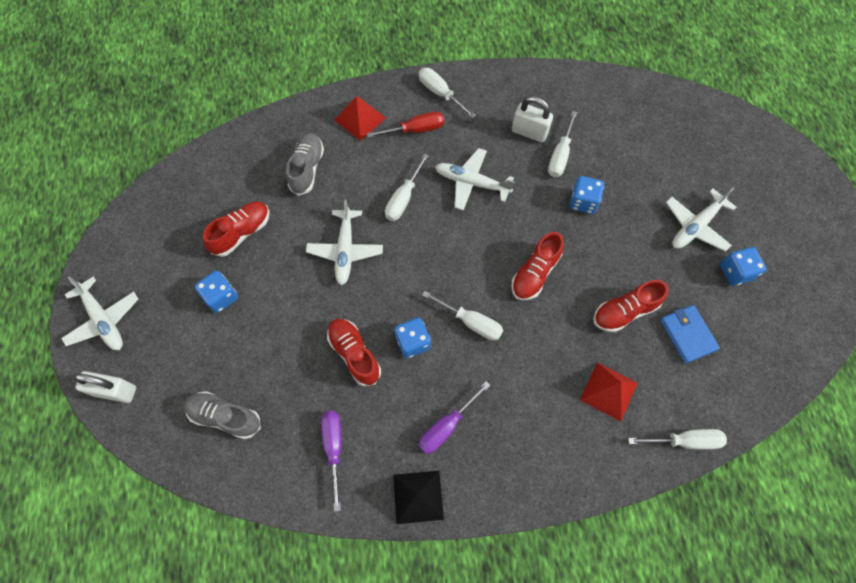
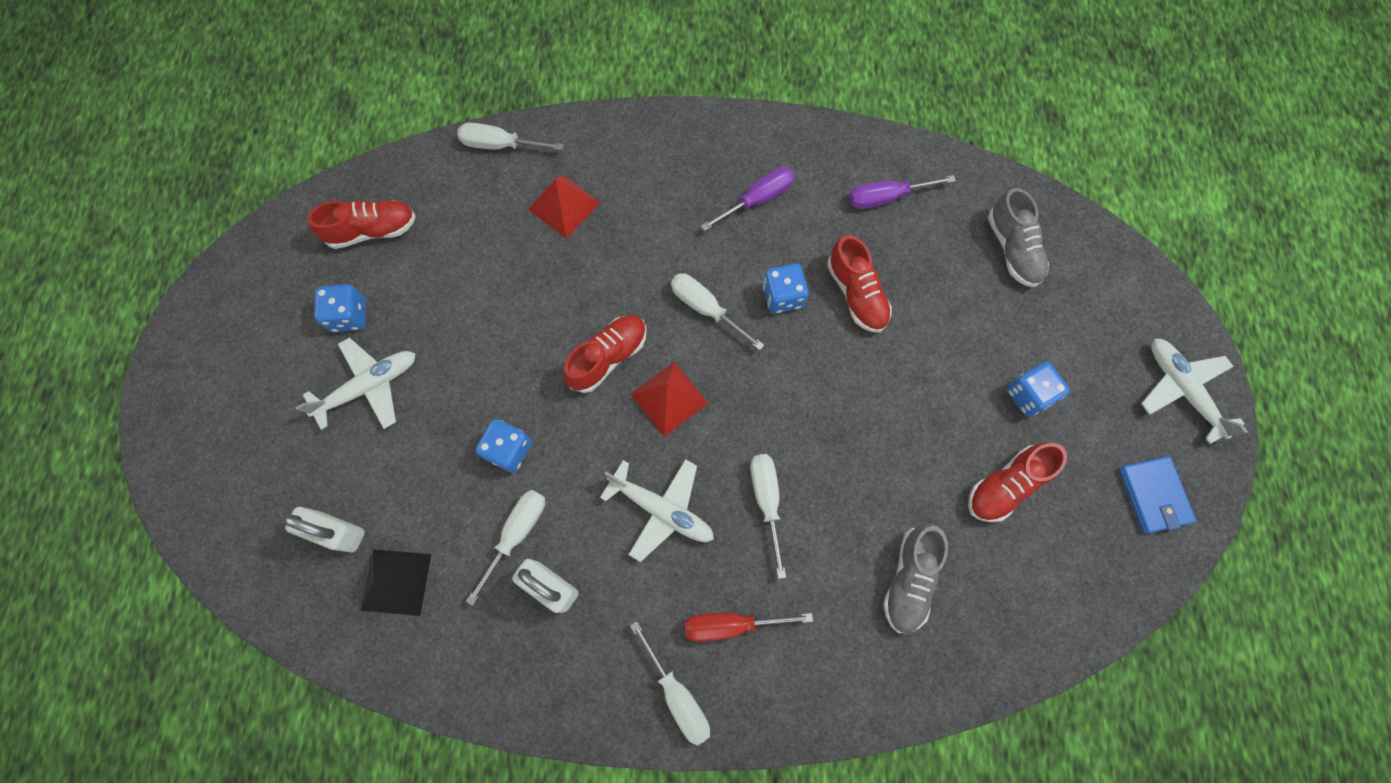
camera: 170 degrees left, 5 degrees up
(115, 391) = (1148, 298): white padlock -> white padlock (337, 532)
(225, 416) = (1012, 249): grey shoe -> grey shoe turned 45 degrees clockwise
(334, 448) = (887, 197): purple screwdriver -> purple screwdriver turned 75 degrees clockwise
(345, 250) = (858, 433): white plane -> none
(360, 119) = (819, 664): red pyramid -> red pyramid (669, 398)
(403, 198) = (767, 501): white screwdriver -> white screwdriver turned 45 degrees counterclockwise
(418, 496) = (800, 139): black pyramid -> black pyramid (396, 582)
(624, 311) = (511, 290): red shoe -> red shoe (373, 230)
(687, 334) = (446, 251): blue wallet -> blue wallet (1153, 495)

